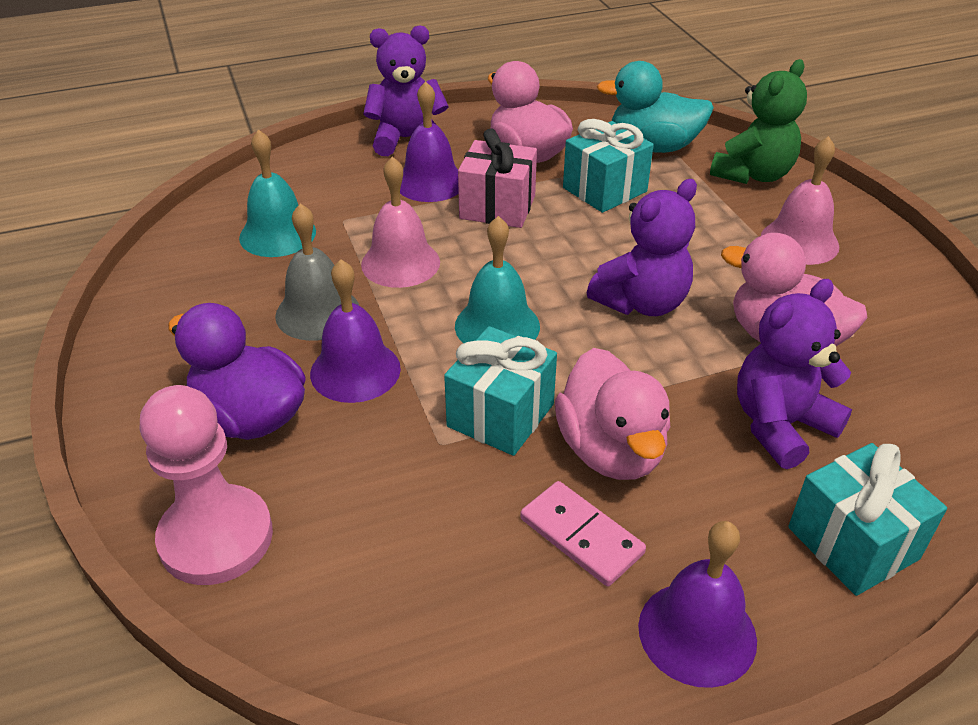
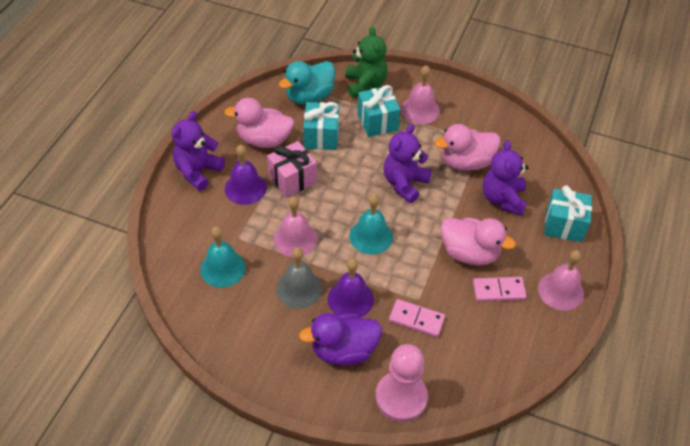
camera: 50 degrees left, 10 degrees up
(397, 464) = (416, 319): none -> pink domino
(500, 415) = (421, 271): turquoise gift -> turquoise gift (377, 122)
(642, 303) = (404, 183): purple teddy bear -> purple teddy bear turned 150 degrees counterclockwise
(697, 633) = (560, 291): purple bell -> pink bell

